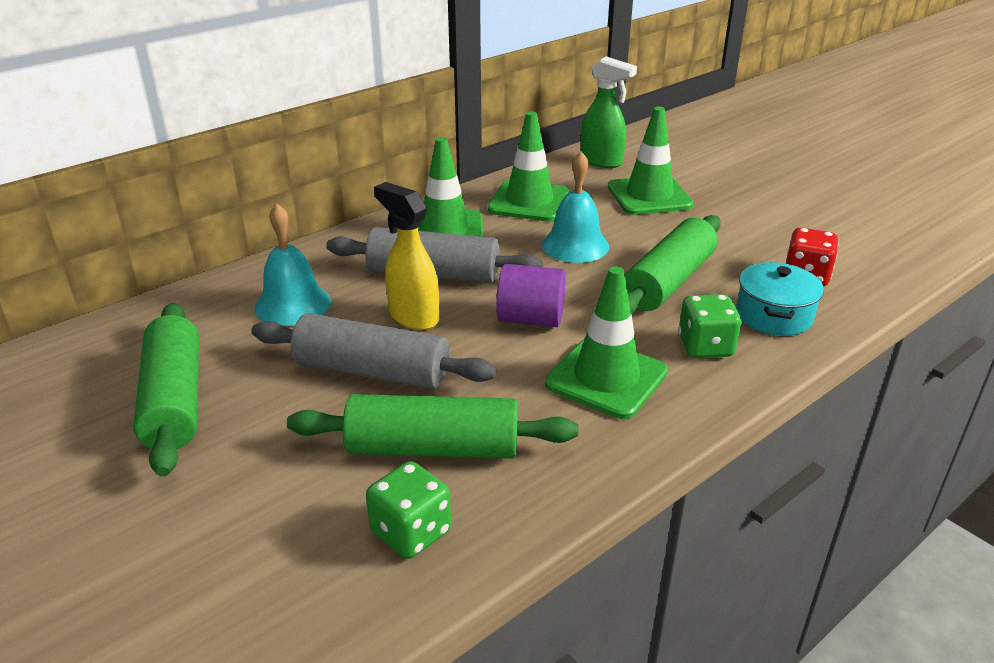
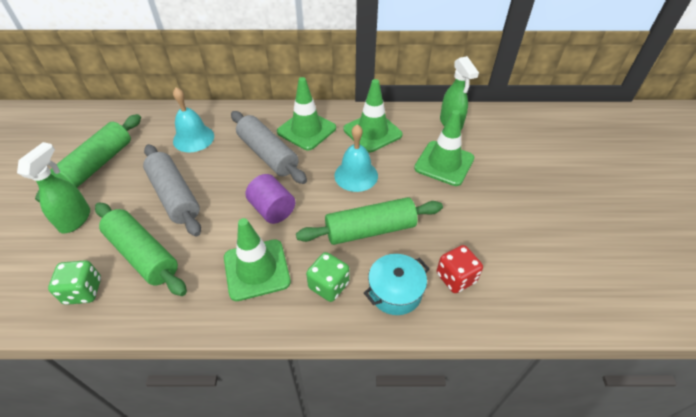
camera: 40 degrees right, 15 degrees up
(251, 474) = (76, 219): none -> green spray bottle
(413, 317) = (227, 175): yellow spray bottle -> none

